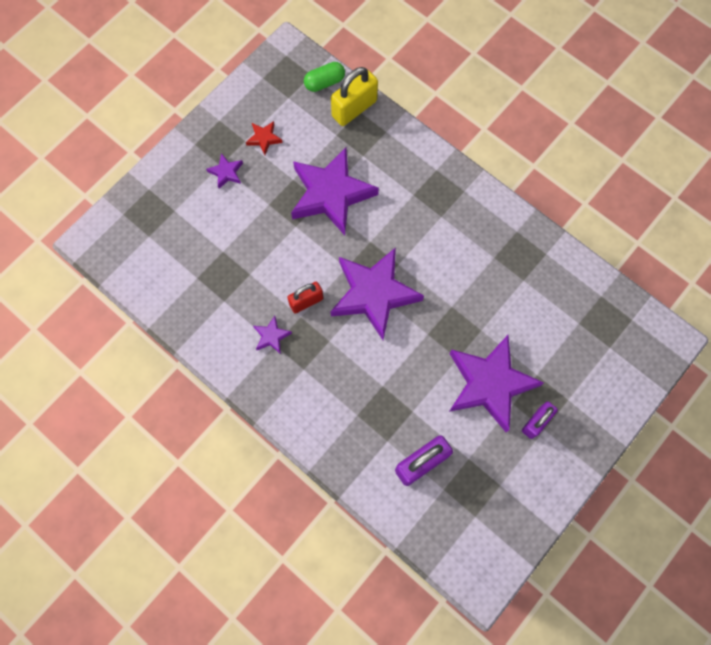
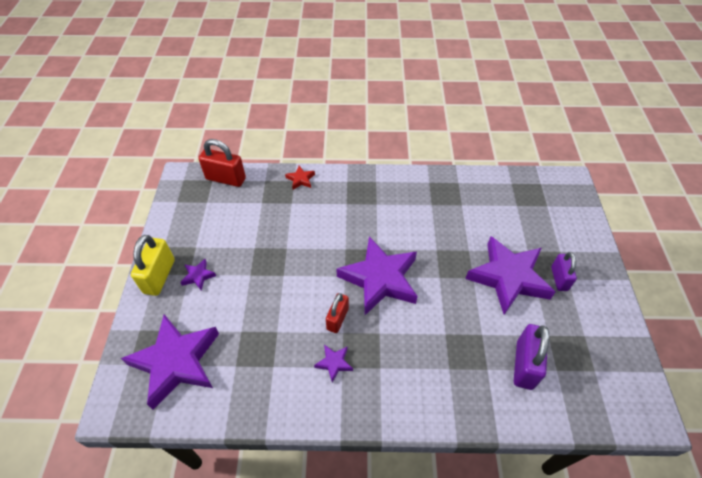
camera: 40 degrees left, 20 degrees down
(264, 138) = (210, 236): red star -> red star (300, 179)
(324, 82) = (226, 179): green capsule -> red padlock
(331, 194) = (290, 239): purple star -> purple star (176, 362)
(354, 108) = (260, 181): yellow padlock -> yellow padlock (159, 276)

